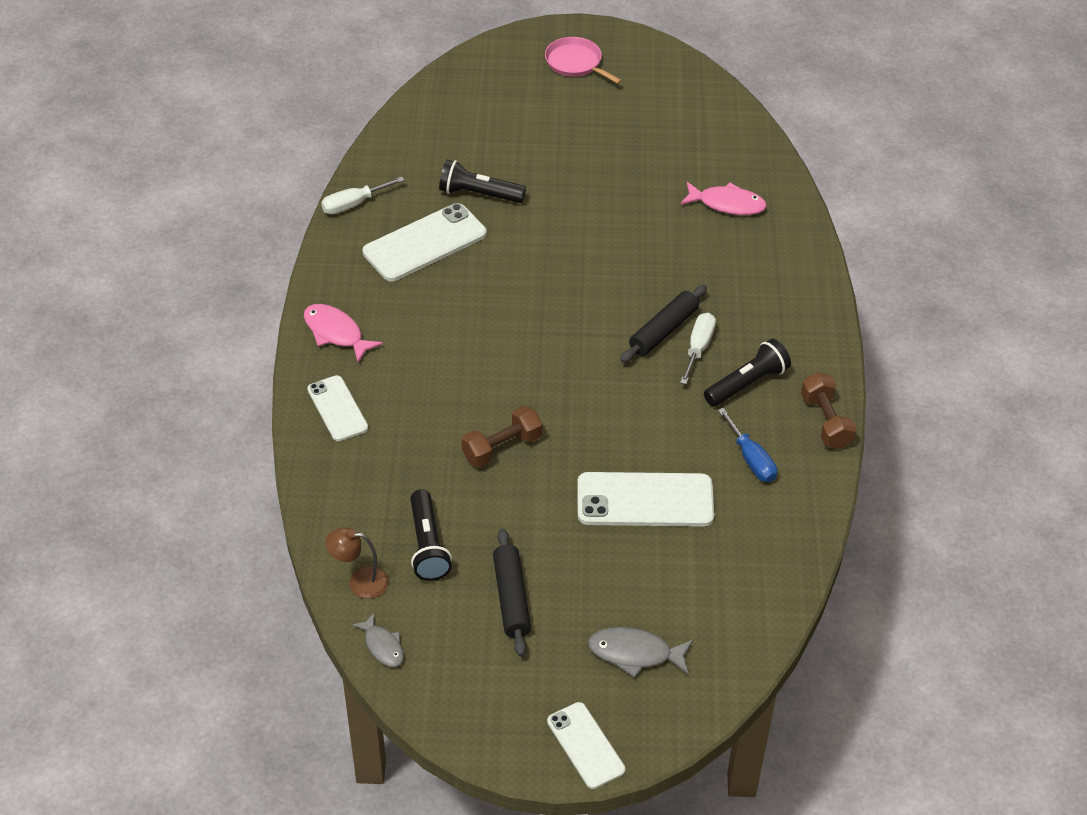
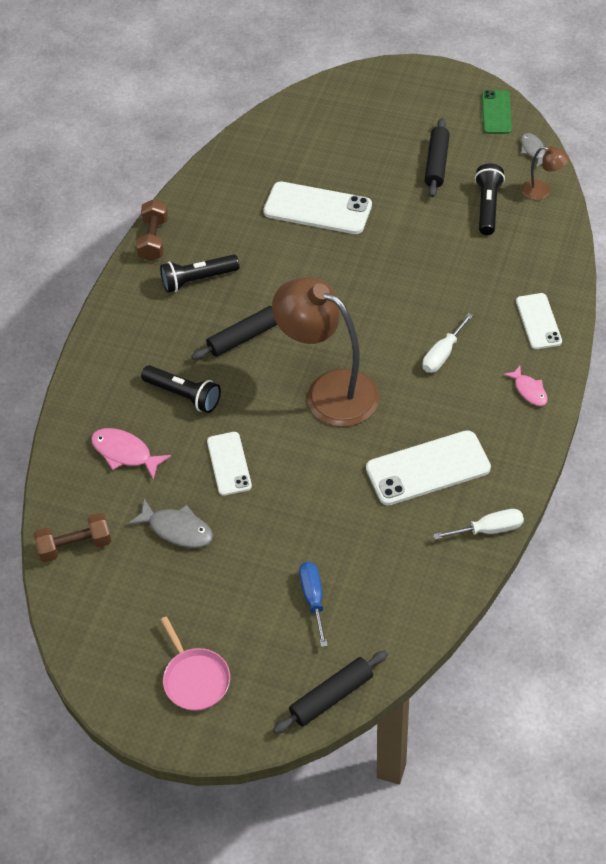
camera: 160 degrees left, 5 degrees up
(336, 333) = (529, 390): pink fish -> pink fish, size x0.66
(448, 702) = (496, 112): none -> green phone
(459, 71) = (331, 696): none -> black rolling pin
(479, 194) = (359, 515): black flashlight -> black flashlight (184, 395)
(502, 447) = (412, 266): brown dumbbell -> brown dumbbell (75, 546)
(549, 294) = (329, 391): none -> brown lamp
(585, 745) = (415, 77): white phone -> white phone (229, 464)
(635, 653) = (364, 118): grey fish -> grey fish (177, 529)
(698, 348) = (222, 317): white screwdriver -> white screwdriver (442, 354)
(751, 459) = (225, 223): blue screwdriver -> blue screwdriver (313, 599)

